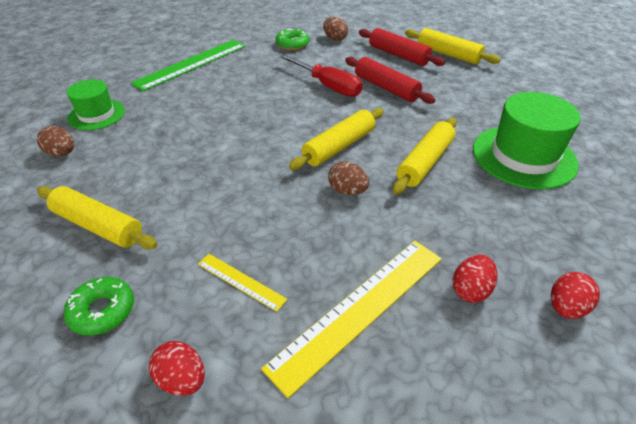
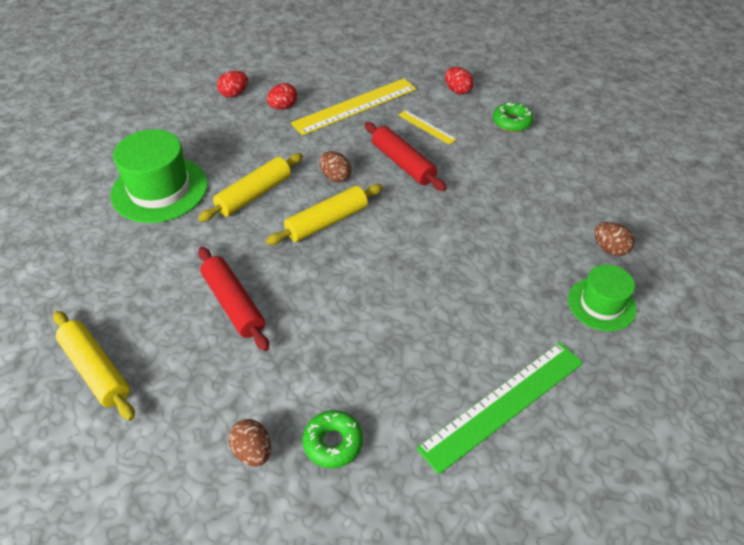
camera: 170 degrees left, 5 degrees up
(98, 226) = (538, 173): yellow rolling pin -> none
(328, 86) = (307, 319): red screwdriver -> none
(398, 55) = (173, 380): red rolling pin -> red rolling pin (403, 163)

